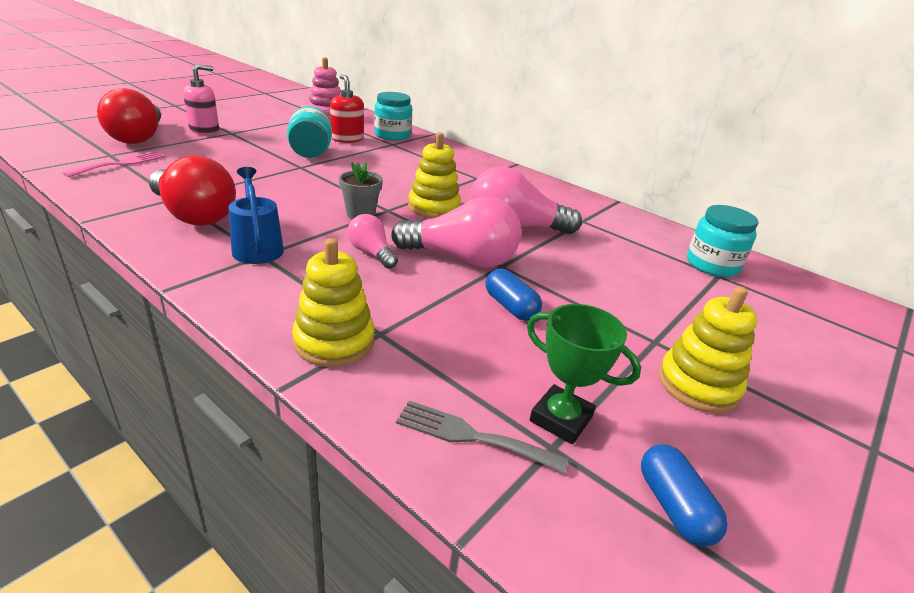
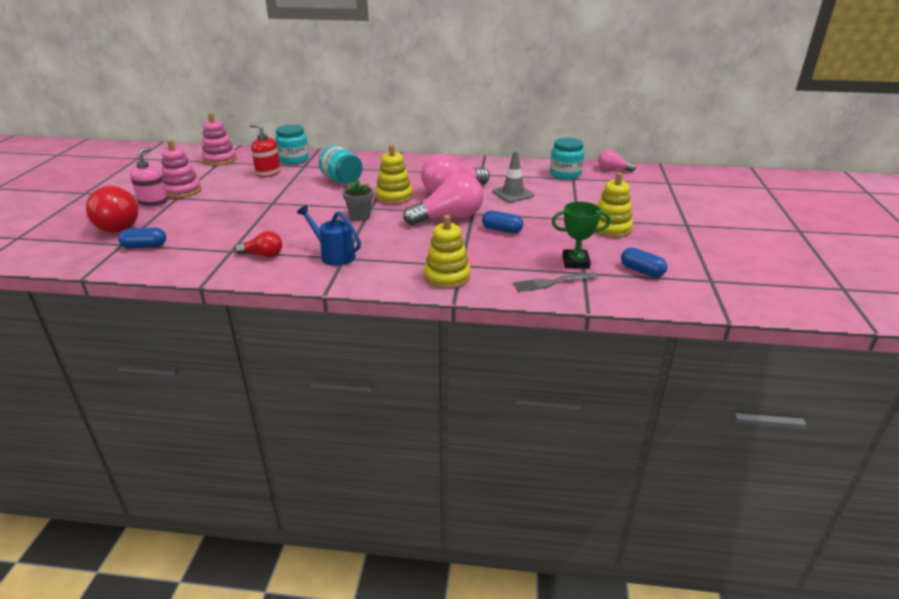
camera: 30 degrees left, 0 degrees up
(121, 164) = (145, 246): pink fork -> blue capsule
(194, 215) = (263, 255): red light bulb -> red light bulb, size x0.53
(246, 129) = (182, 191): none -> pink stacking toy
(310, 153) = (261, 191): turquoise jar -> turquoise jar (342, 180)
(371, 253) = (400, 233): pink light bulb -> pink light bulb (612, 169)
(595, 262) = (513, 194): none -> grey traffic cone

